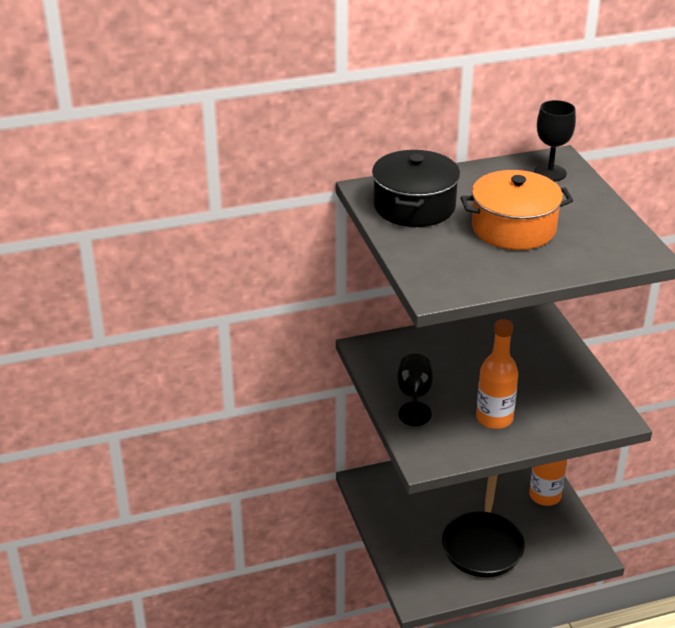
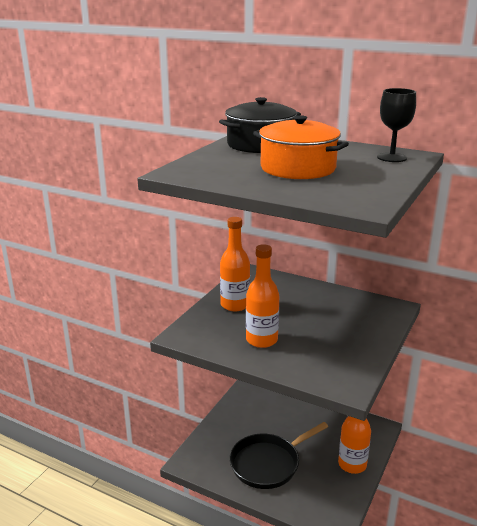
camera: 45 degrees right, 10 degrees down
(414, 396) = (235, 305): black goblet -> orange bottle

